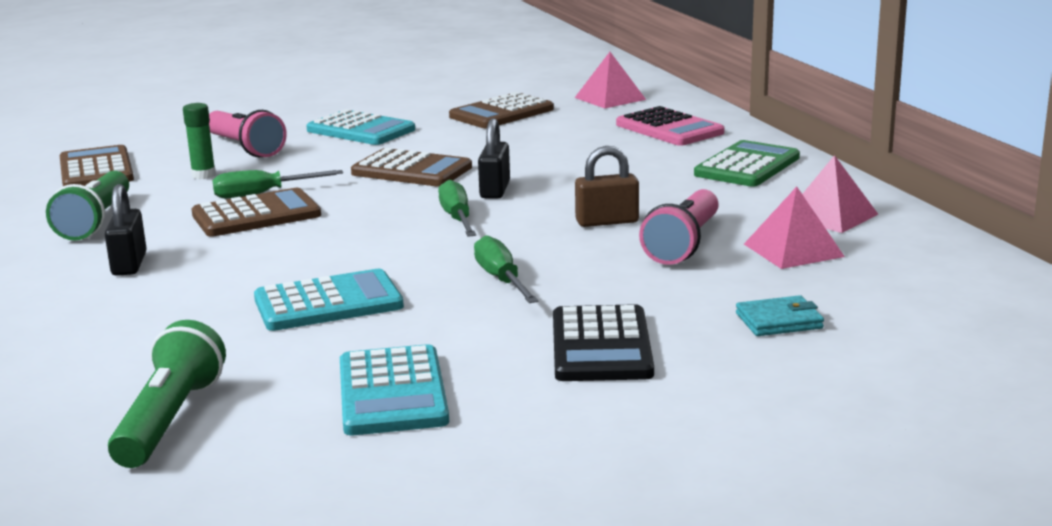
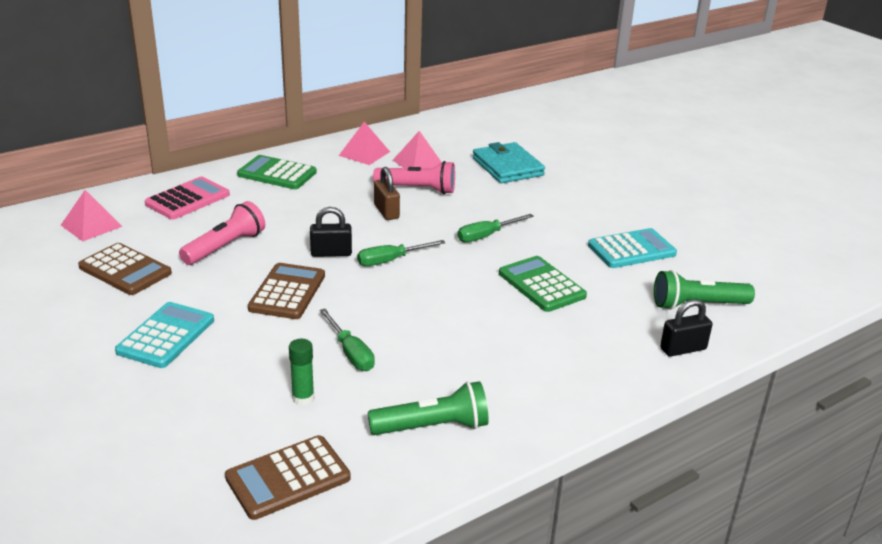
camera: 105 degrees left, 10 degrees up
(129, 264) = (513, 379): black padlock -> black padlock (683, 349)
(245, 148) = (217, 394): pink flashlight -> pink flashlight (225, 247)
(256, 215) = (400, 345): brown calculator -> none
(328, 303) = (541, 285): turquoise calculator -> green calculator
(601, 346) = (554, 204): black calculator -> none
(779, 321) = (507, 167): turquoise wallet -> turquoise wallet, size x1.87

